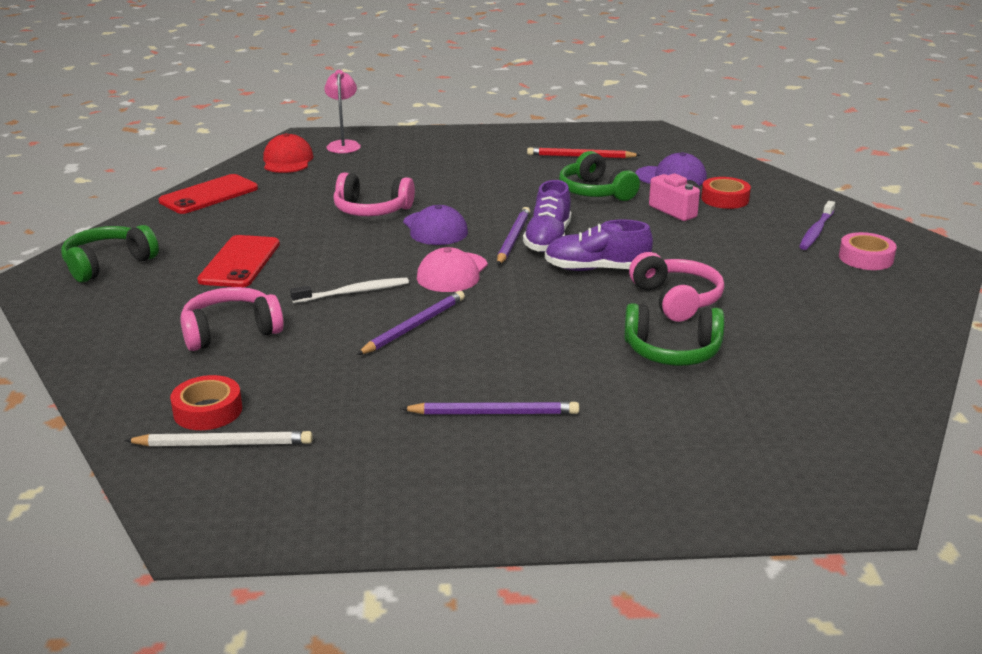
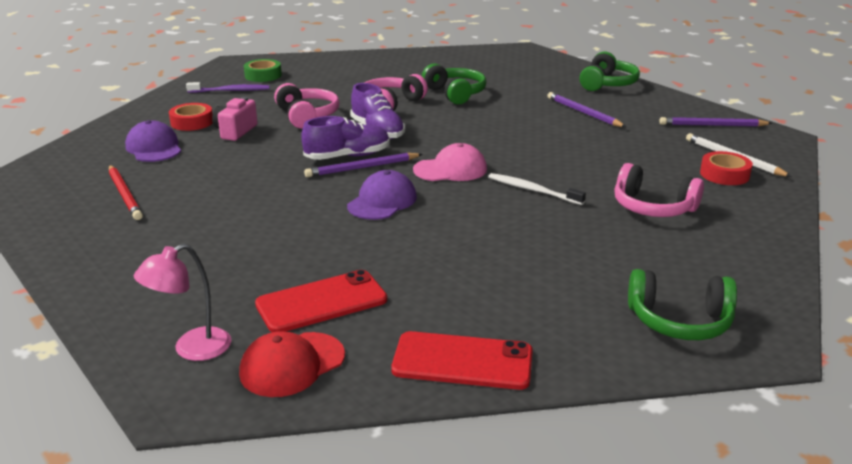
camera: 125 degrees left, 0 degrees up
(240, 262) = (566, 256): red phone -> red phone (321, 302)
(371, 210) = (379, 243): pink headphones -> pink headphones (307, 116)
(414, 326) = (540, 156): purple pencil -> purple pencil (712, 125)
(595, 192) = (222, 166): green headphones -> green headphones (607, 84)
(865, 258) = (263, 75): pink tape -> green tape

